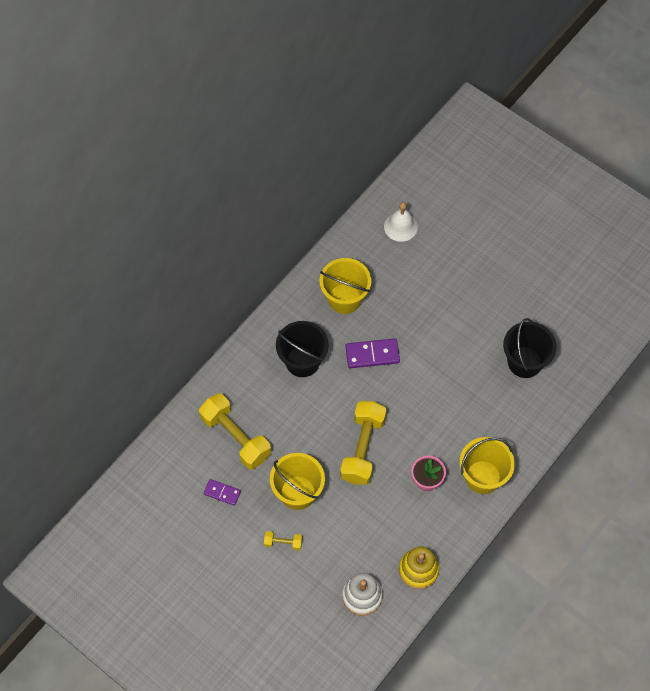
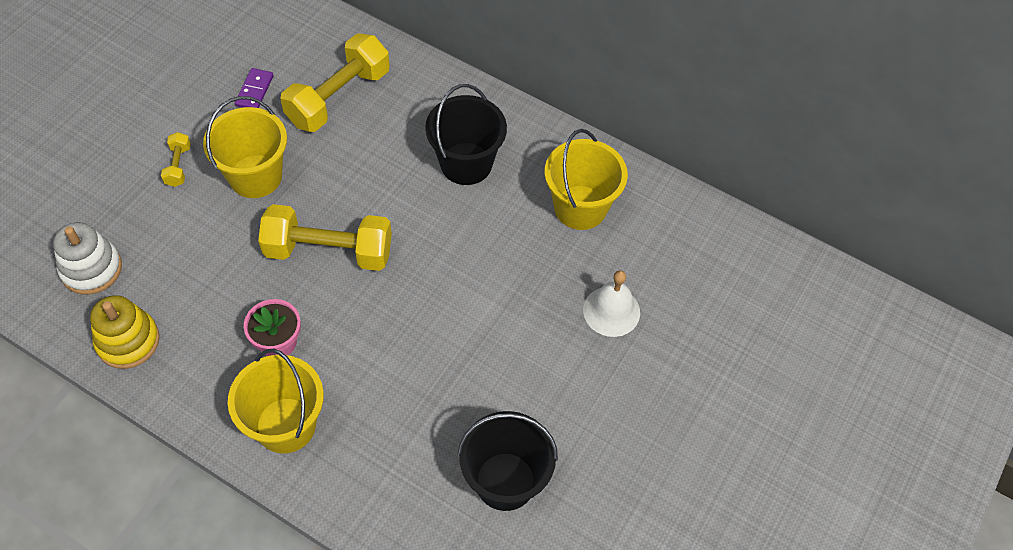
camera: 80 degrees right, 5 degrees down
(372, 354) = (489, 251): purple domino -> none
(400, 226) = (727, 273): white bell -> white bell (611, 311)

